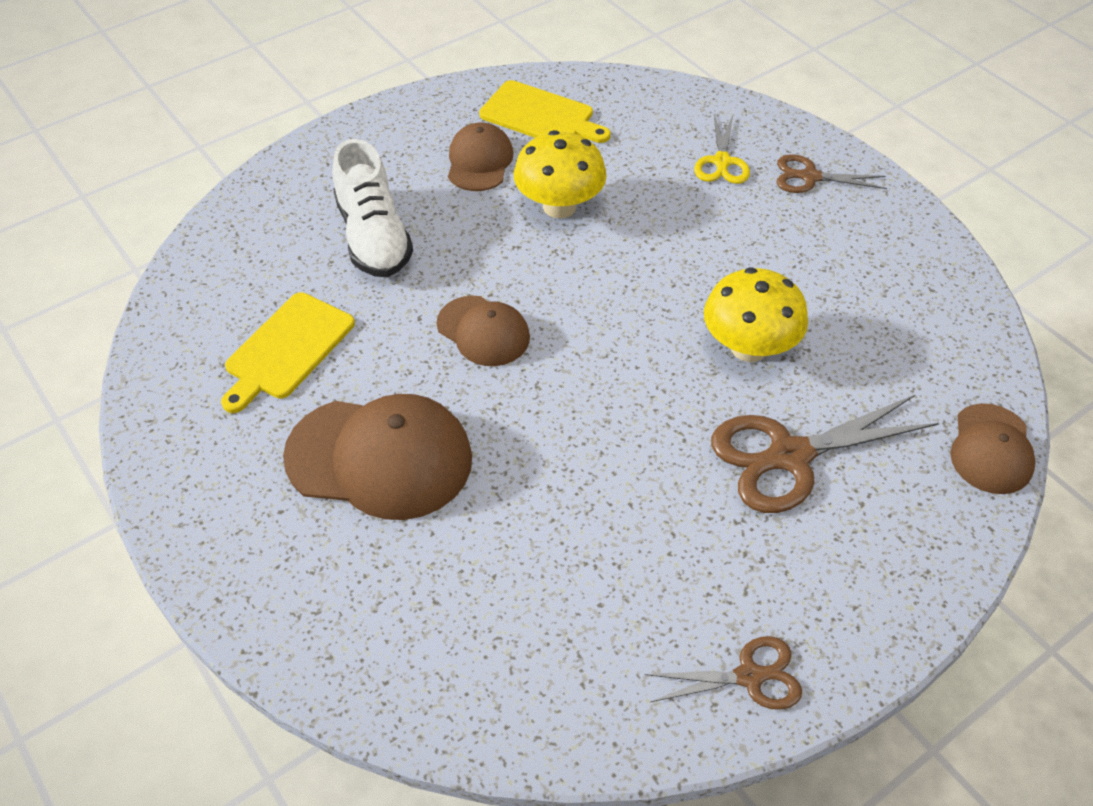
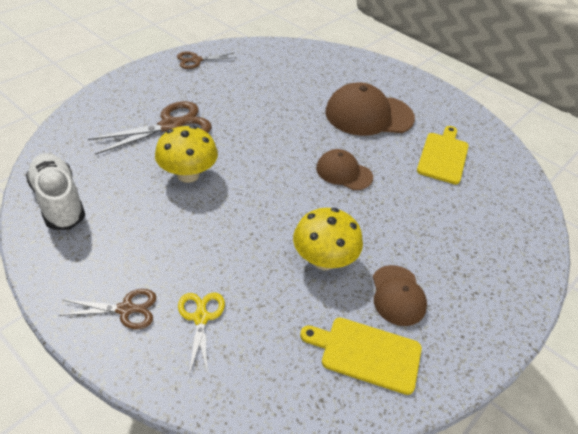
camera: 165 degrees right, 5 degrees down
(373, 237) = (438, 224): white shoe -> white shoe (58, 201)
(991, 449) = (61, 135): brown cap -> none

